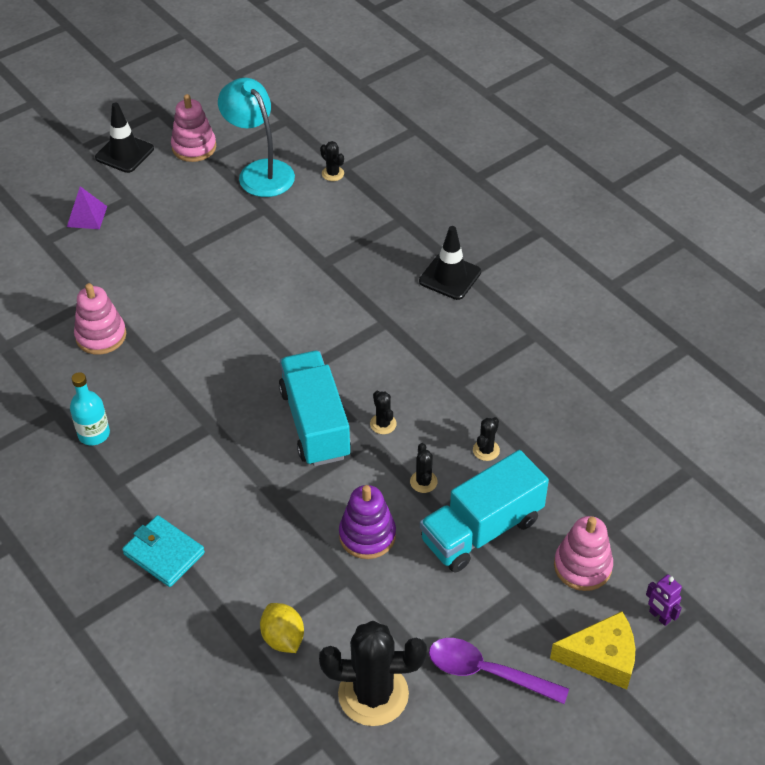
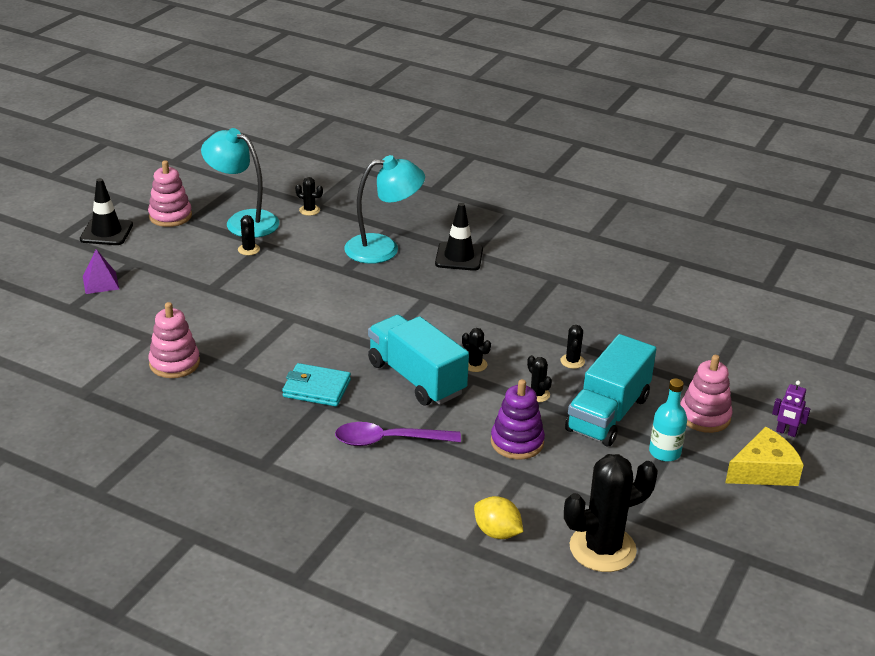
camera: 25 degrees left, 15 degrees down
(94, 434) = (217, 434): turquoise bottle -> turquoise bottle (664, 452)
(164, 553) = (346, 503): turquoise wallet -> turquoise wallet (316, 388)
(245, 211) = (249, 249): none -> black cactus
(378, 244) = (383, 248): none -> turquoise lamp
(487, 672) = (683, 506): purple spoon -> purple spoon (388, 440)

